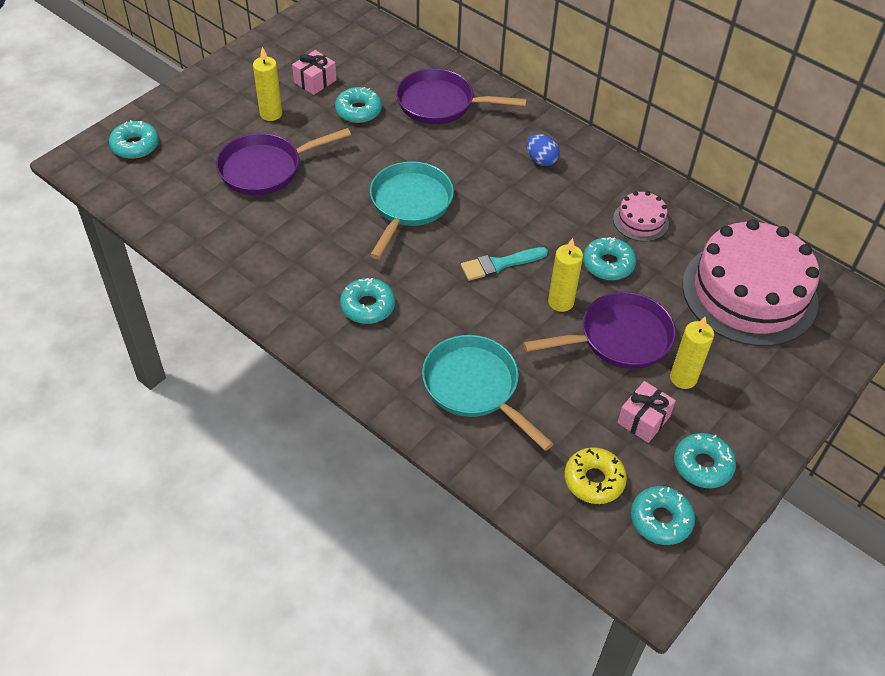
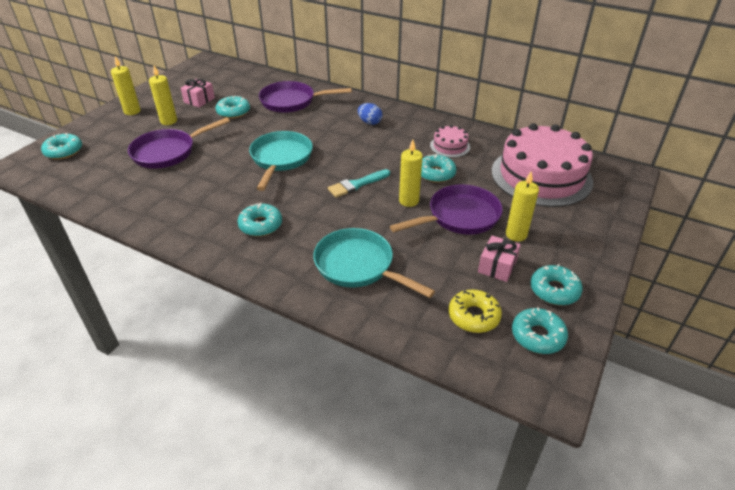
camera: 10 degrees left, 10 degrees down
(224, 88) = (132, 111): none -> yellow candle

